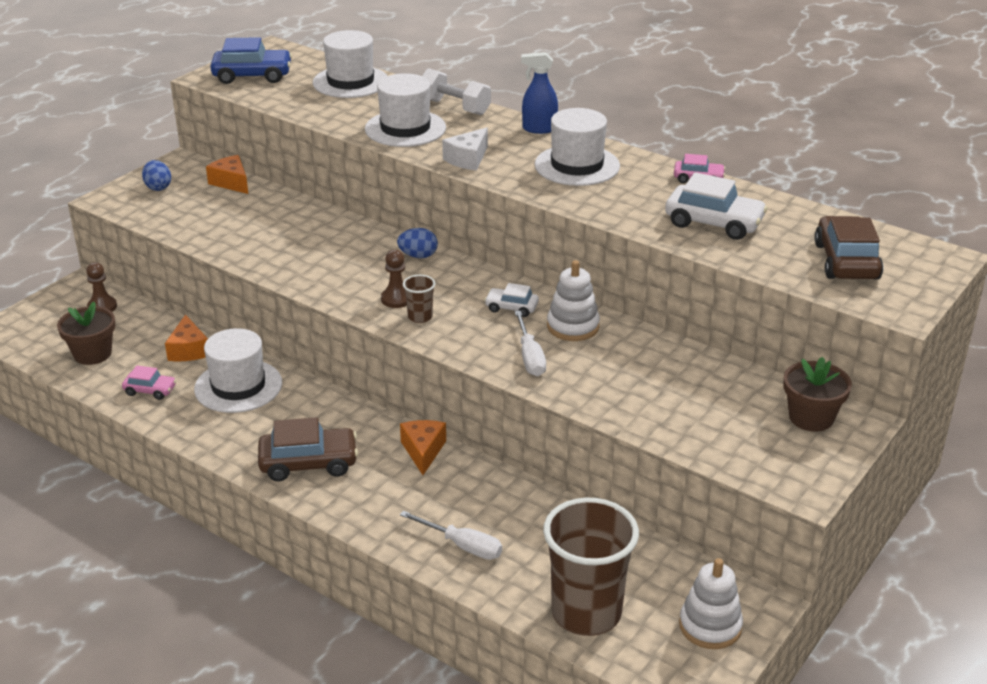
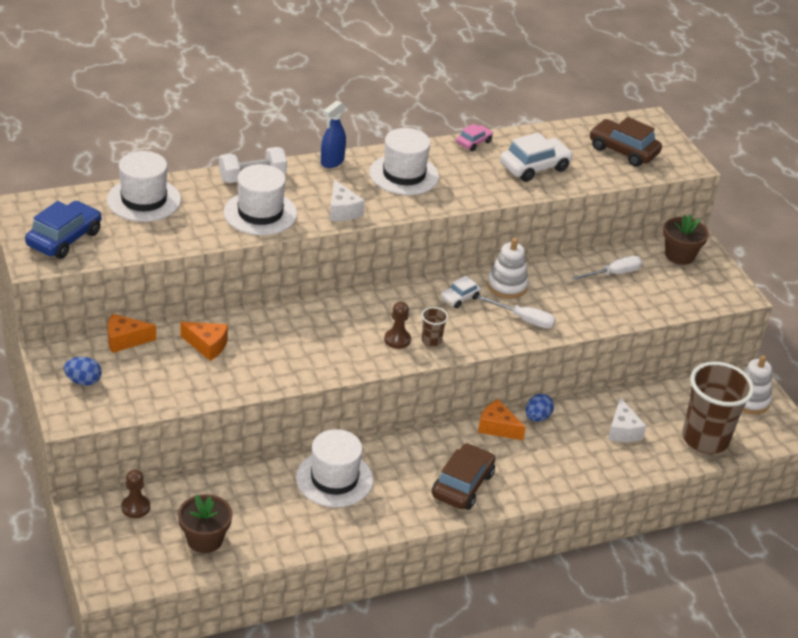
camera: 60 degrees left, 5 degrees up
(150, 390) = (293, 527): pink car -> none
(188, 350) = (256, 484): orange cheese -> orange cheese (207, 345)
(418, 256) = (349, 303): blue egg -> blue egg (537, 417)
(462, 546) = (607, 457): white screwdriver -> white screwdriver (614, 274)
(523, 540) = (622, 430): none -> white cheese

